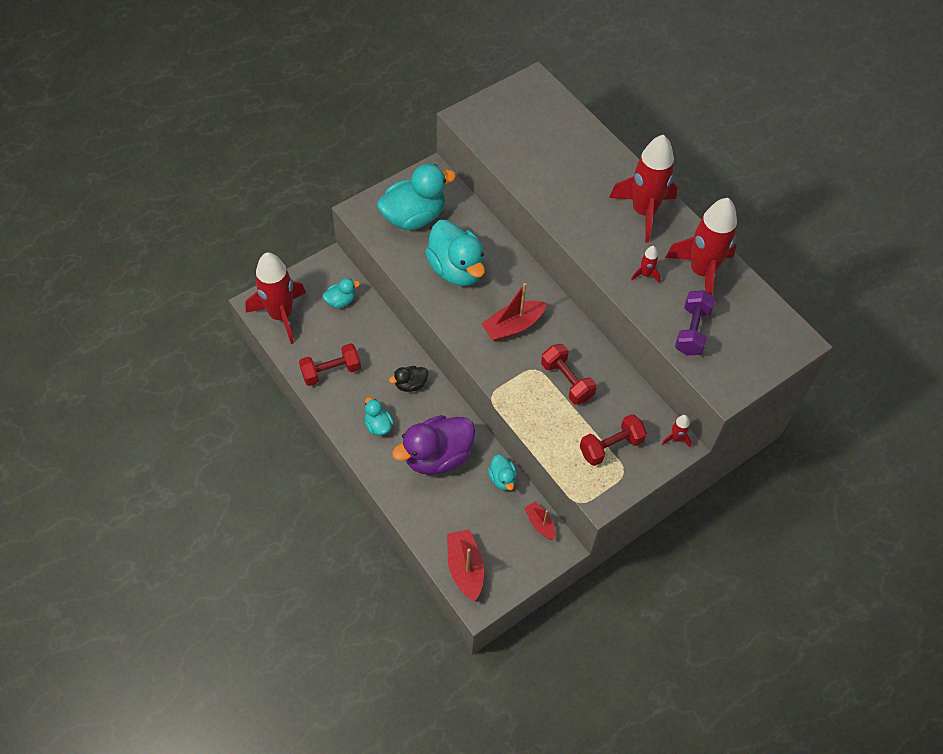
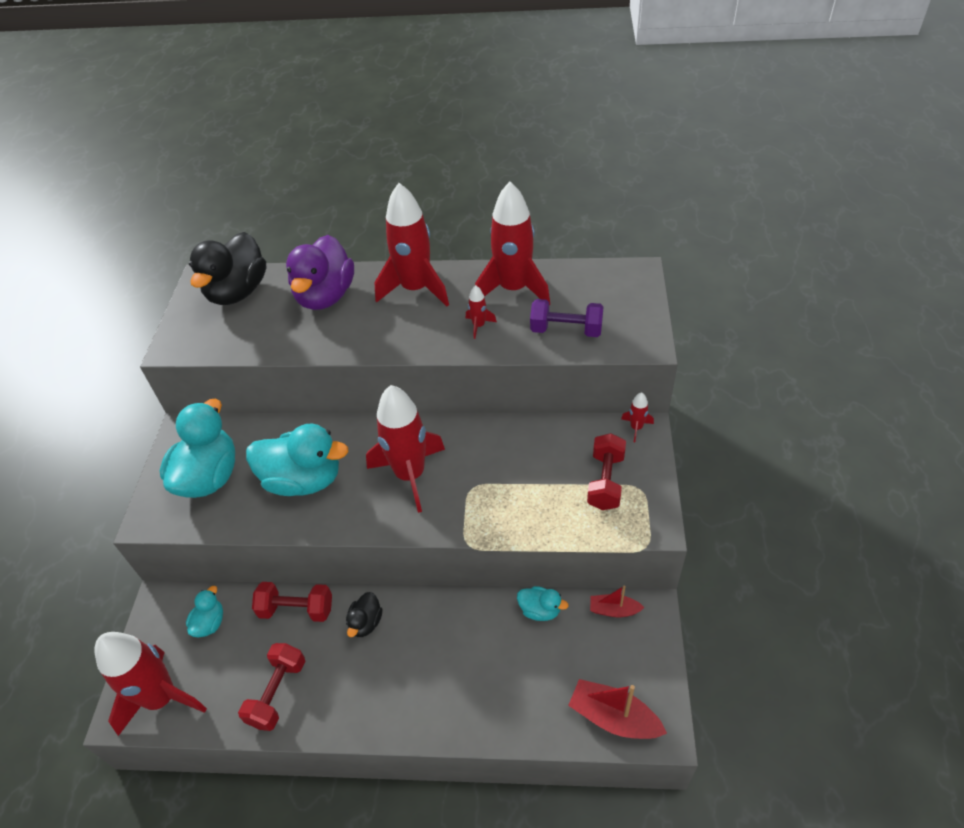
camera: 45 degrees left, 10 degrees down
(378, 425) = (383, 689): turquoise duck -> none
(437, 456) = (467, 654): purple duck -> purple duck (325, 296)
(513, 326) = (410, 475): red boat -> red rocket
(542, 111) = (238, 292): none -> black duck
(567, 381) = (507, 471): red dumbbell -> red dumbbell (296, 609)
(692, 331) = (566, 330): purple dumbbell -> purple dumbbell turned 45 degrees counterclockwise

